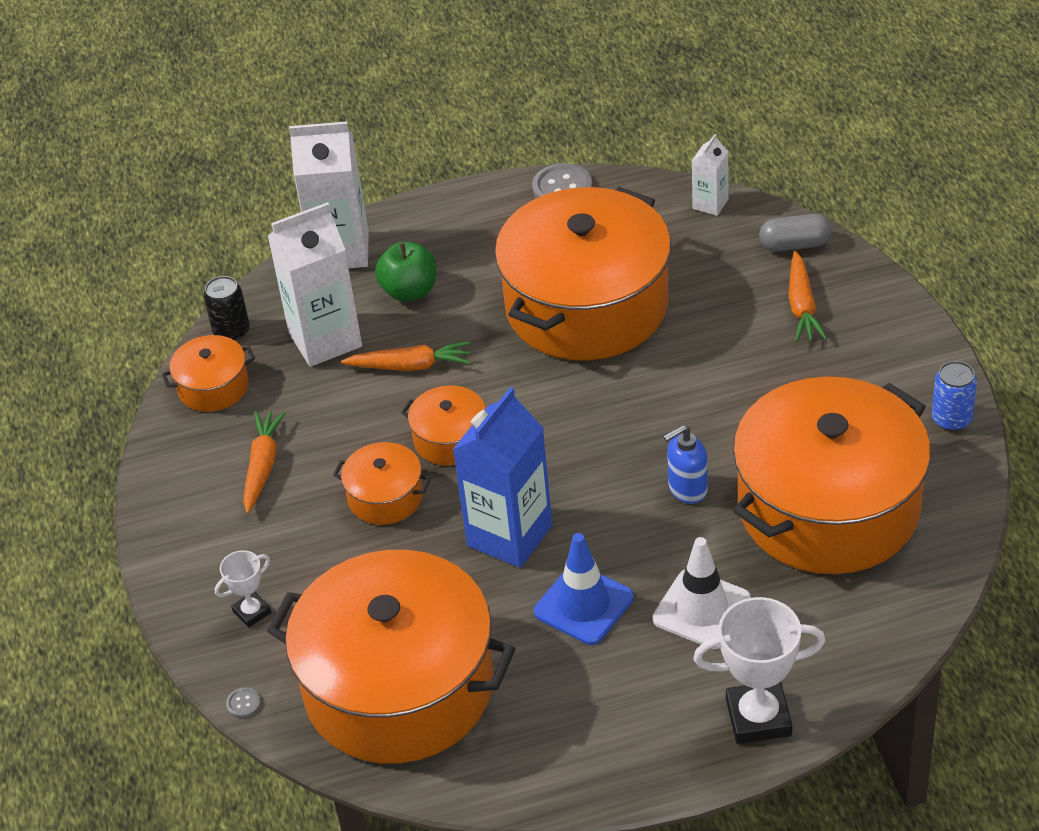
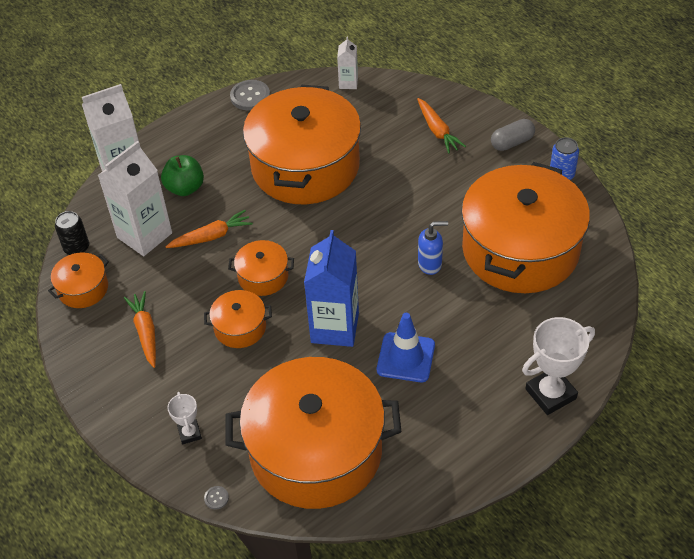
camera: 25 degrees left, 5 degrees up
(252, 612) = (189, 433): white trophy -> white trophy turned 45 degrees counterclockwise
(687, 489) = (430, 264): blue soap dispenser -> blue soap dispenser turned 135 degrees counterclockwise
(701, 609) = (479, 337): white traffic cone -> none
(795, 244) = (413, 94): grey capsule -> grey capsule (512, 142)

